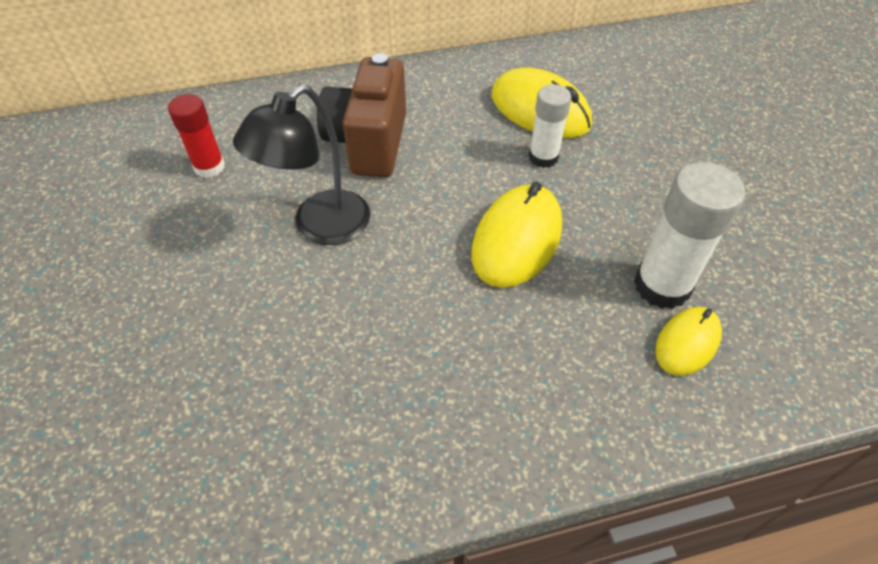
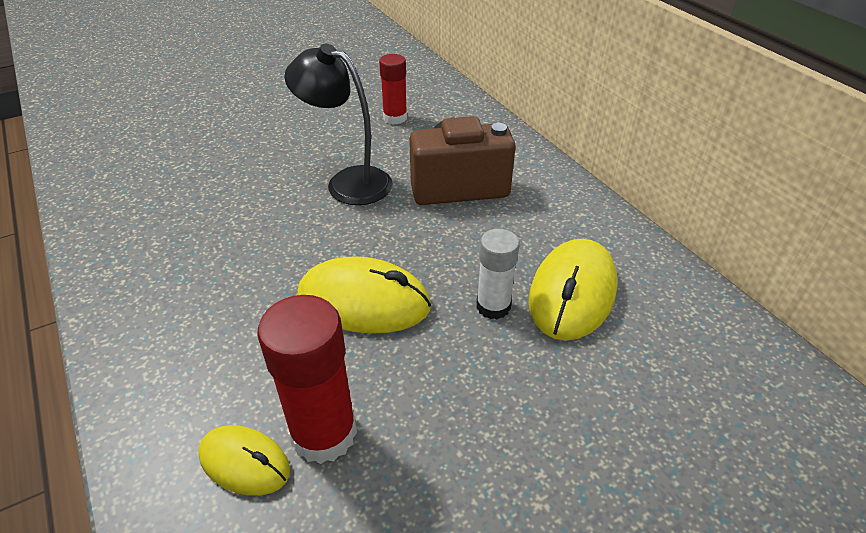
camera: 75 degrees right, 10 degrees down
(662, 286) = (324, 433): white glue stick -> red glue stick

